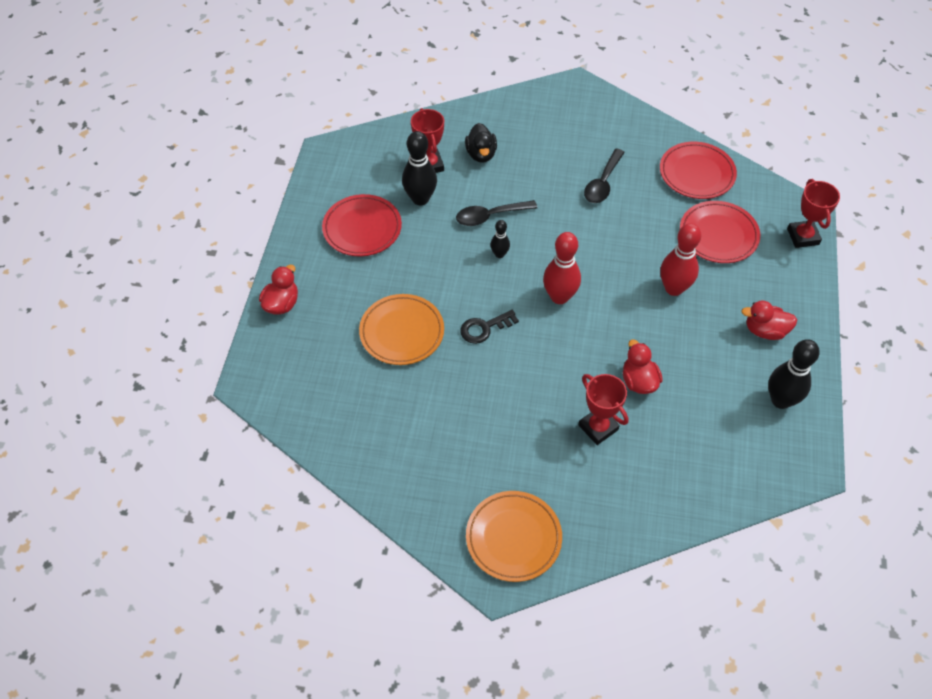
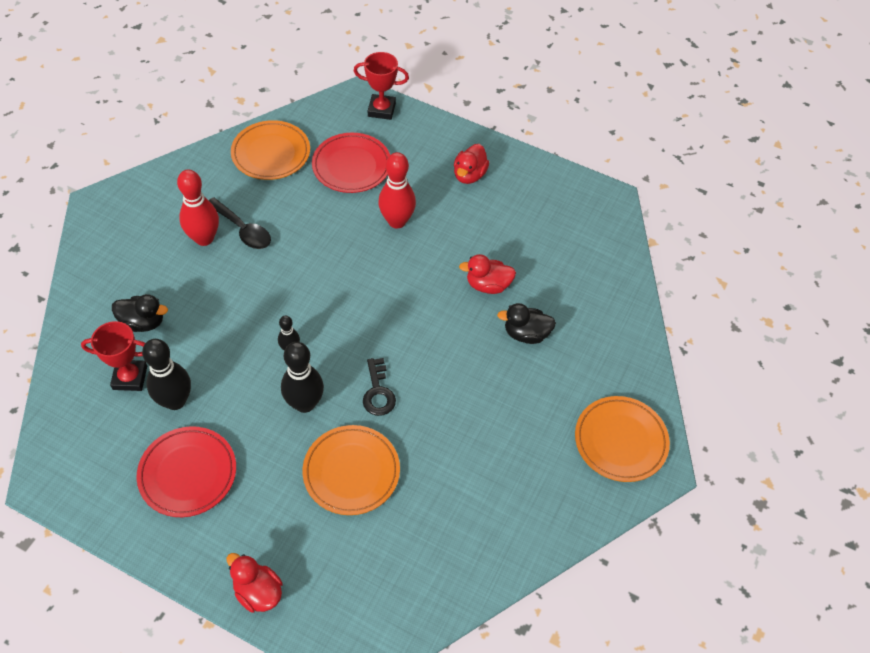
camera: 75 degrees left, 0 degrees up
(490, 216) = (235, 341): black spoon -> none
(559, 297) = (367, 314): red bowling pin -> red bowling pin (204, 238)
(598, 427) = (526, 334): red trophy -> black duck
(696, 173) = (271, 153): red plate -> orange plate
(780, 400) = (542, 193): black bowling pin -> black bowling pin (305, 403)

